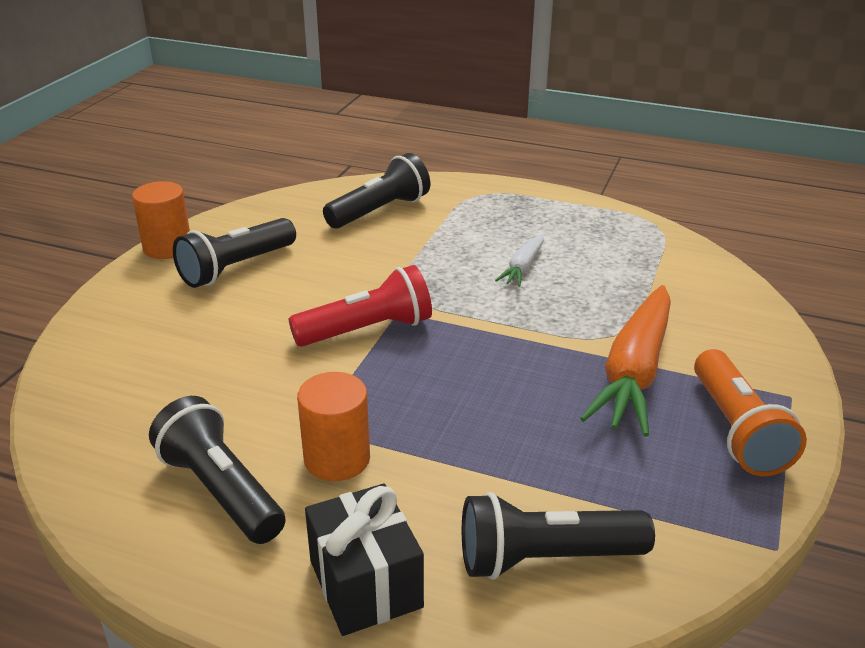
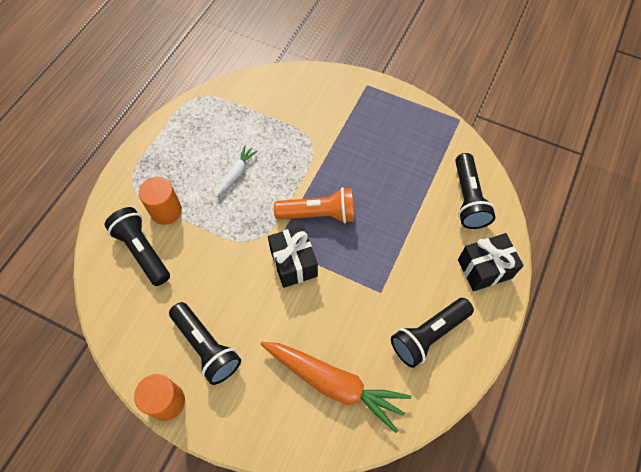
camera: 85 degrees left, 30 degrees up
(337, 459) = (406, 280): orange cylinder -> orange cylinder (166, 211)
(367, 330) = (293, 263): red flashlight -> black gift
(523, 267) = (236, 173): white carrot -> white carrot turned 90 degrees counterclockwise
(634, 372) = (344, 140): orange carrot -> orange carrot (334, 383)
(736, 430) = (390, 112): orange flashlight -> orange flashlight (319, 214)

